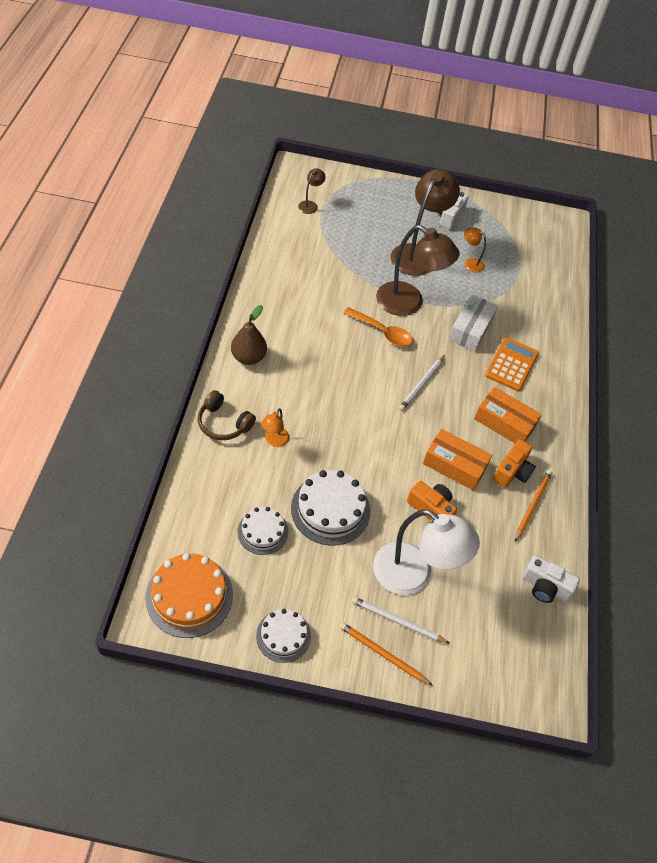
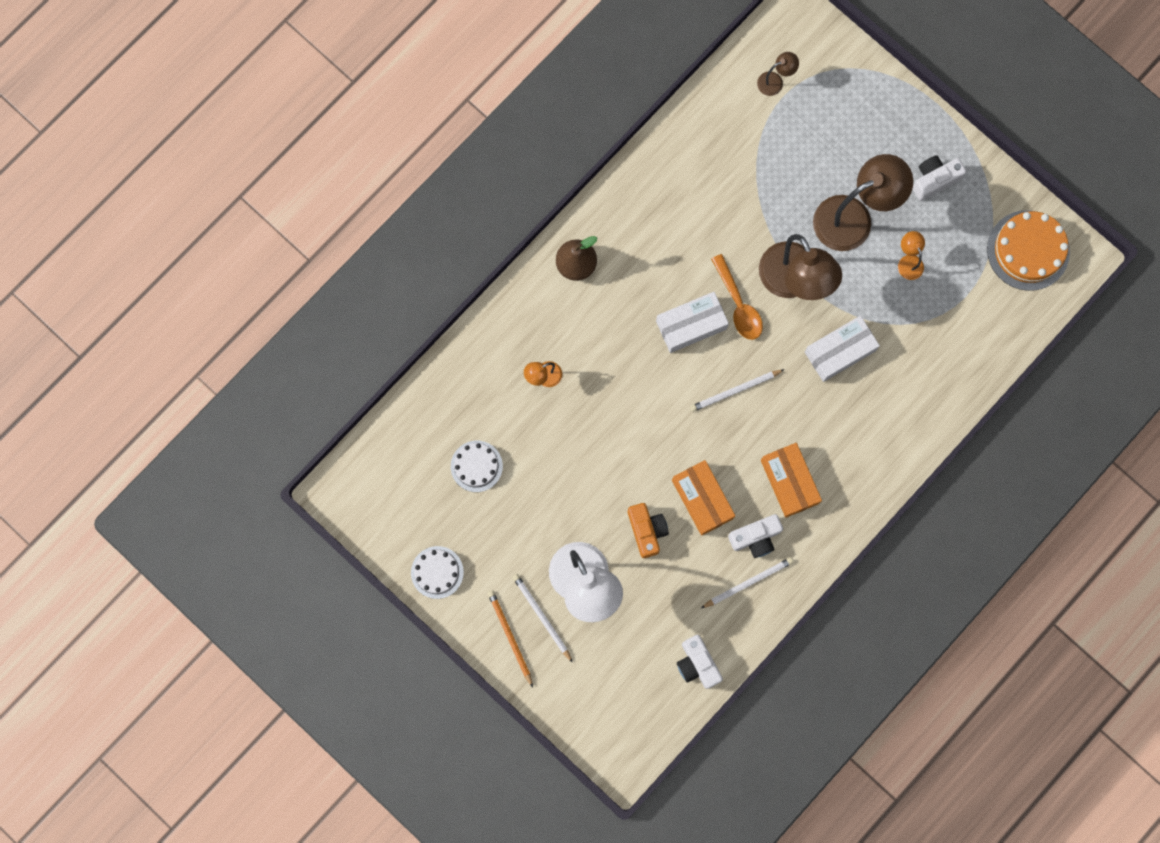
camera: 40 degrees right, 25 degrees up
(189, 596) = (379, 491): orange cake -> orange cake (1028, 250)
(223, 423) = (507, 331): brown headphones -> none
(330, 509) = (551, 478): white cake -> none
(359, 358) = (691, 325): none -> white box
(511, 364) = (851, 418): orange calculator -> none
(512, 471) = (755, 538): orange camera -> white camera
(532, 505) = (748, 582): orange pencil -> white pencil

